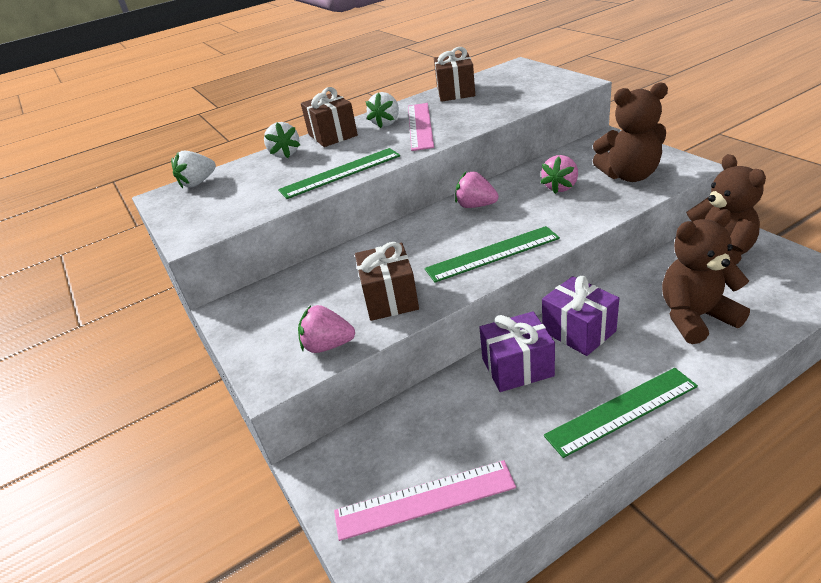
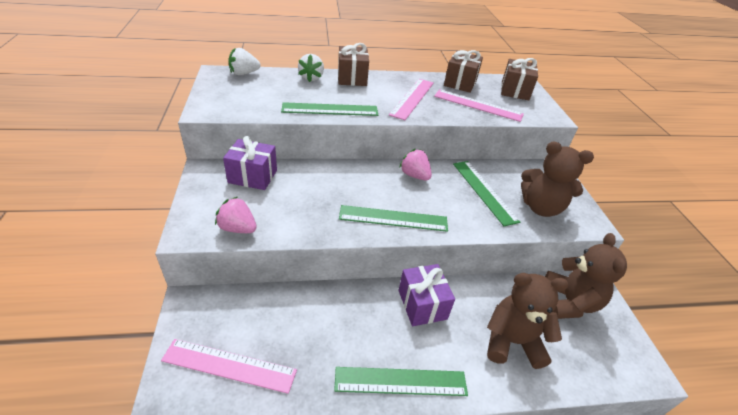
camera: 15 degrees right, 5 degrees up
(386, 123) = (393, 85): white strawberry -> none
(390, 298) = (302, 215): brown gift -> brown gift (515, 91)
(495, 103) = (478, 105): none -> pink ruler
(517, 367) = (360, 307): purple gift -> purple gift (252, 176)
(560, 187) = (484, 191): pink strawberry -> green ruler

